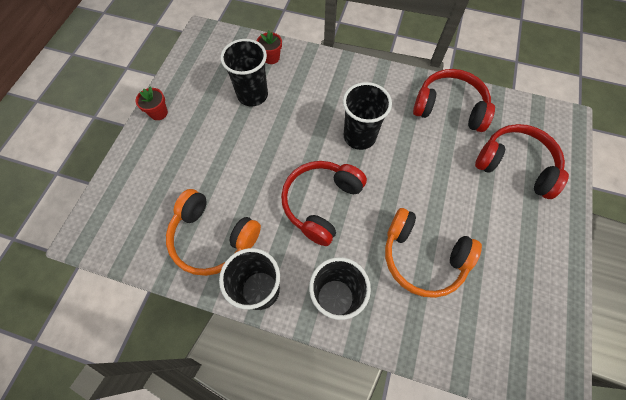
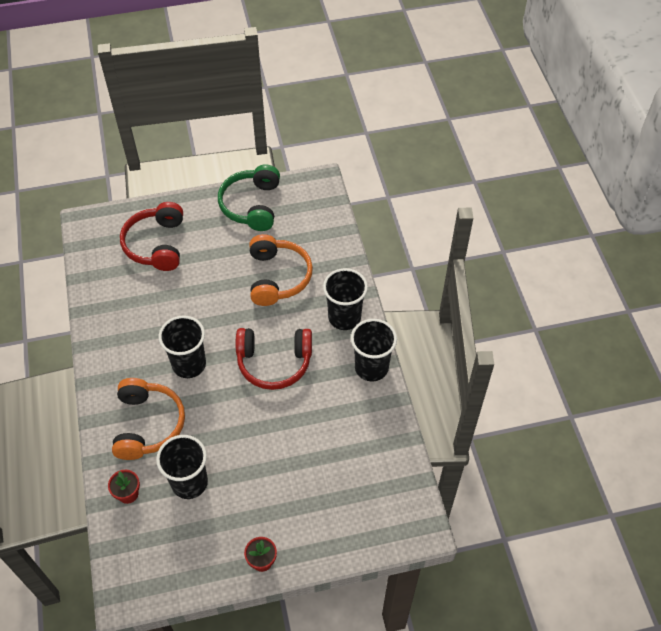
camera: 120 degrees left, 10 degrees down
(213, 238) = (355, 424): orange headphones -> orange headphones (148, 424)
(449, 108) = (116, 308): red headphones -> none
(541, 281) = (252, 205): none -> green headphones

